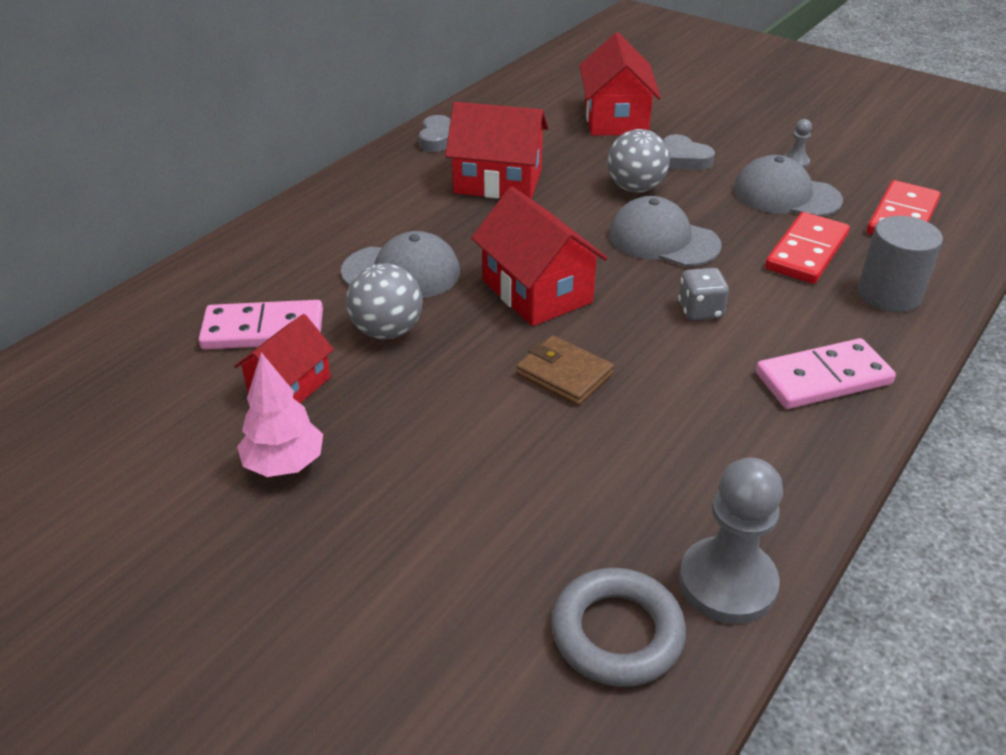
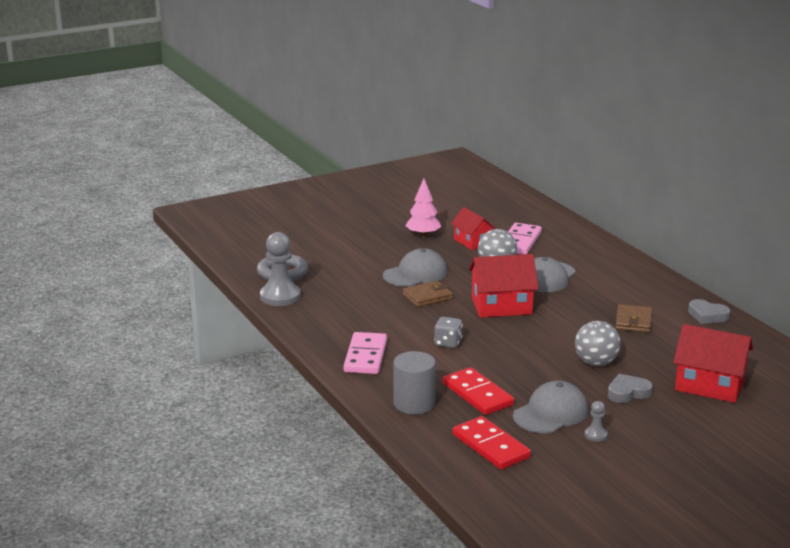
camera: 115 degrees right, 15 degrees down
(498, 181) = (633, 321): red house -> brown wallet
(663, 240) = (526, 354): grey cap -> grey cap (415, 274)

